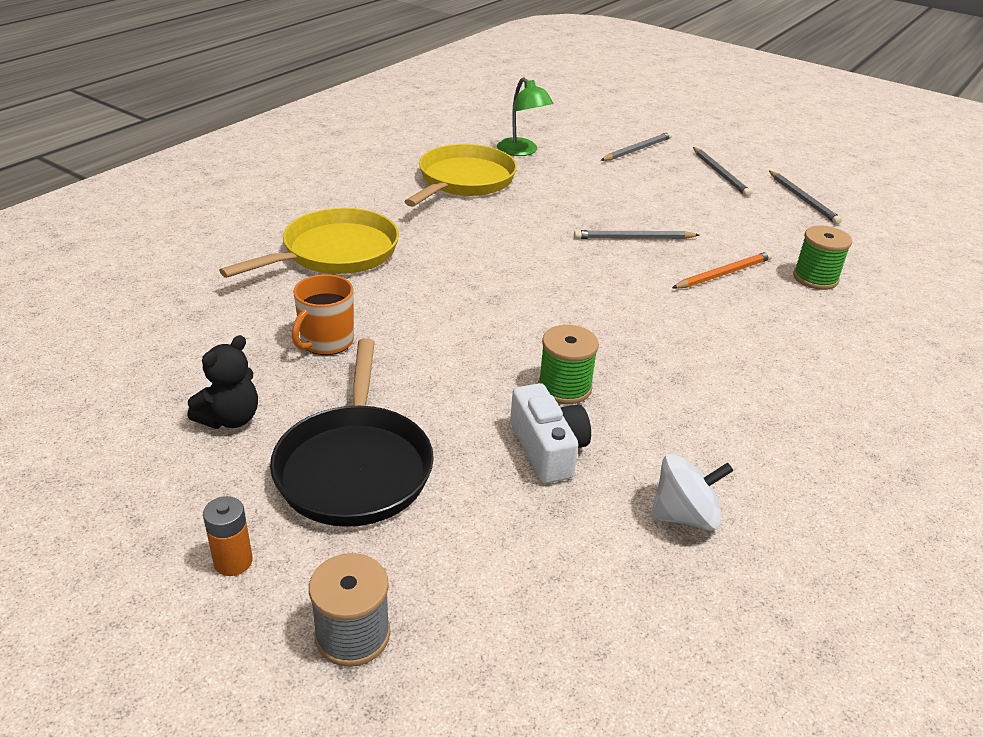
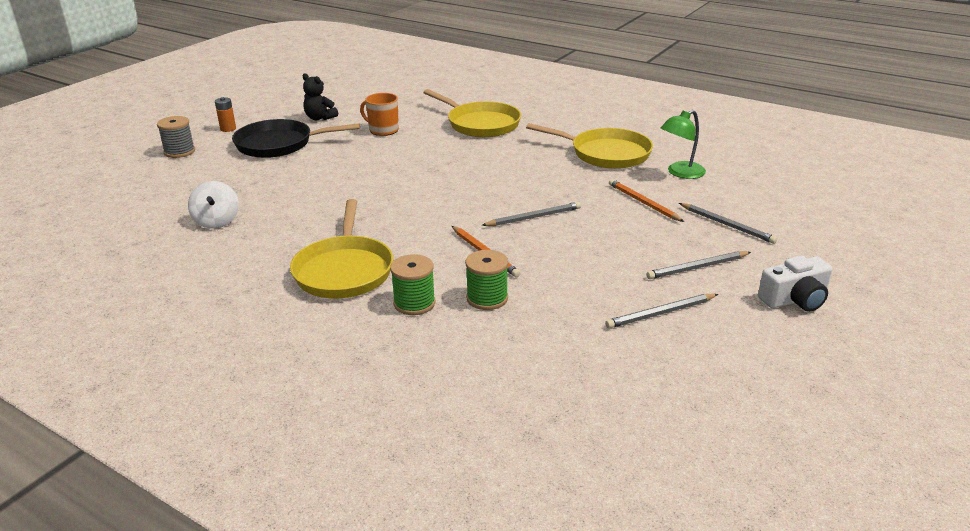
camera: 90 degrees right, 5 degrees down
(548, 449) = (280, 186): white camera -> white camera (795, 299)
(564, 387) = (335, 191): green spool -> green spool (414, 303)
(593, 178) = (643, 203): none -> orange pencil
(633, 238) = (534, 217): grey pencil -> grey pencil turned 75 degrees clockwise
(794, 372) = (344, 270): none -> yellow pan

